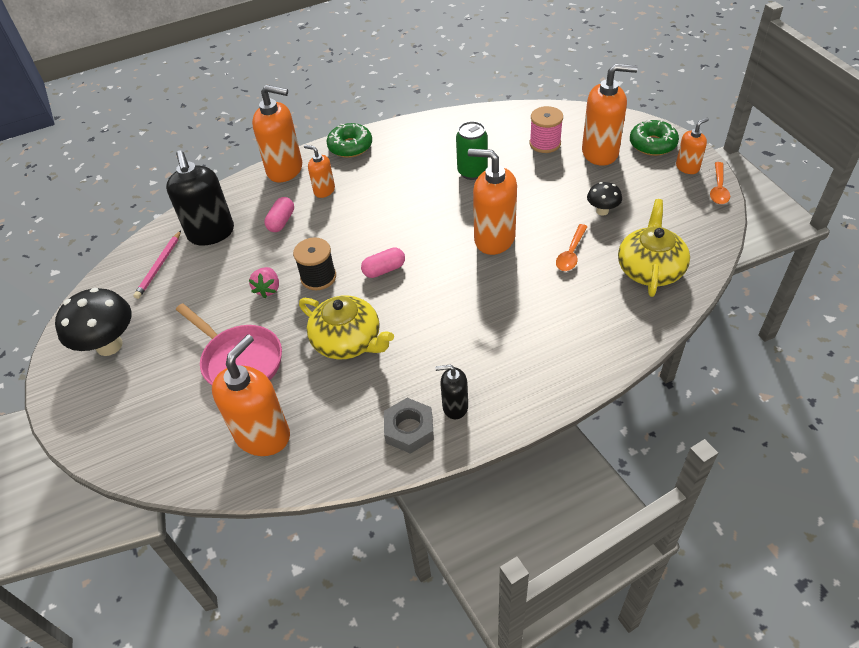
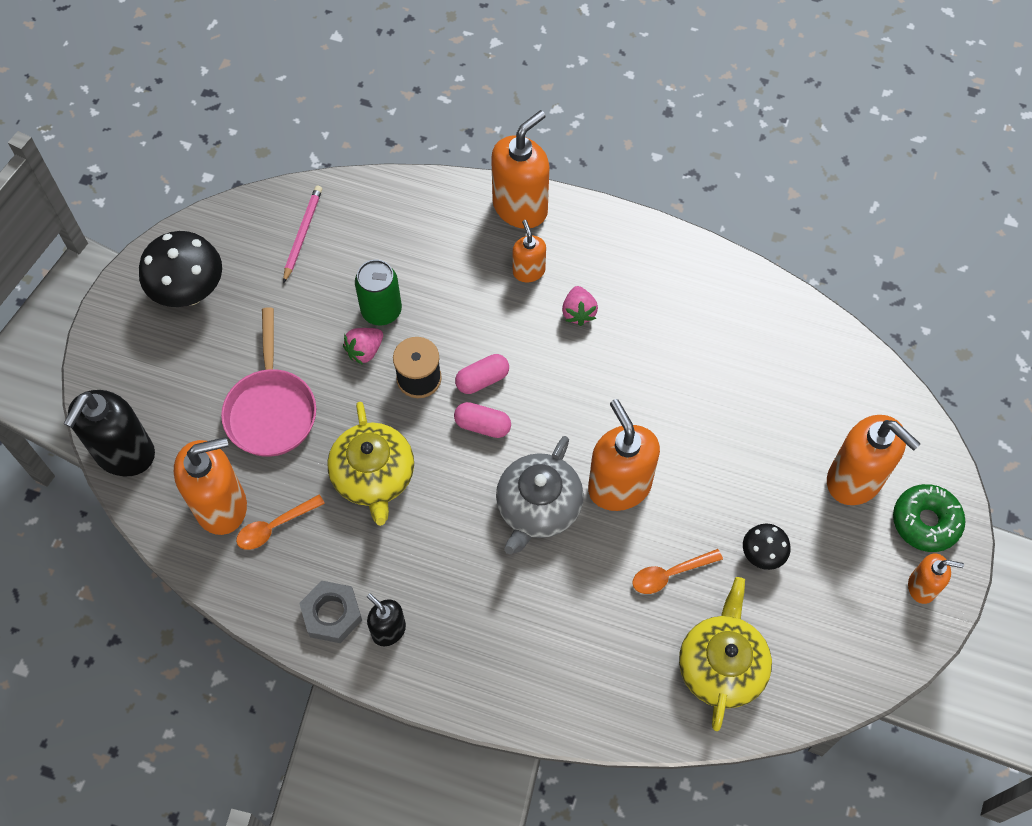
camera: 40 degrees right, 15 degrees up
(159, 266) = (302, 234): pink pencil -> pink pencil turned 135 degrees clockwise
(211, 233) = (379, 233): black soap dispenser -> black soap dispenser (124, 453)
(281, 221) = (452, 276): pink capsule -> pink capsule (482, 379)
(285, 169) = (520, 207): orange soap dispenser -> orange soap dispenser turned 105 degrees counterclockwise
(350, 146) = (612, 232): green donut -> none
(374, 188) = (578, 312): none -> pink strawberry
(463, 280) = (538, 507): none -> grey teapot
(472, 172) = (694, 381): green can -> green can (381, 311)
(545, 143) = (812, 412): pink spool -> none
(650, 269) = (721, 665): yellow teapot -> yellow teapot turned 45 degrees counterclockwise
(718, 188) = (918, 644): orange spoon -> orange spoon (275, 526)

